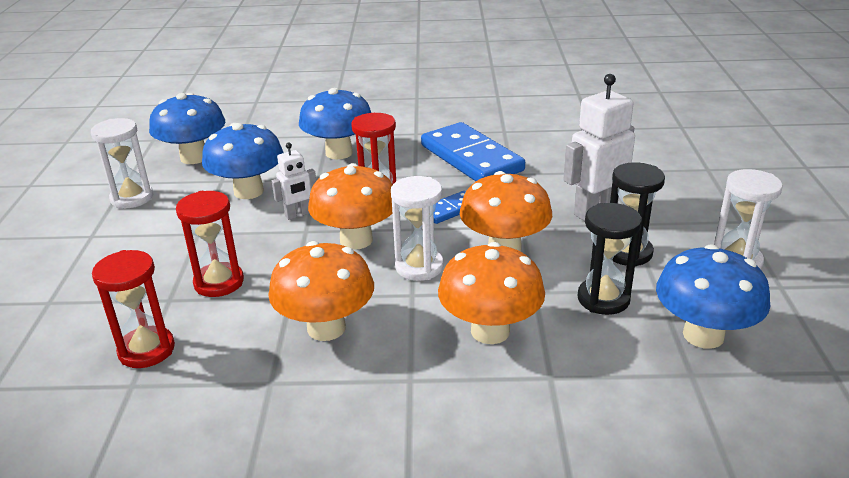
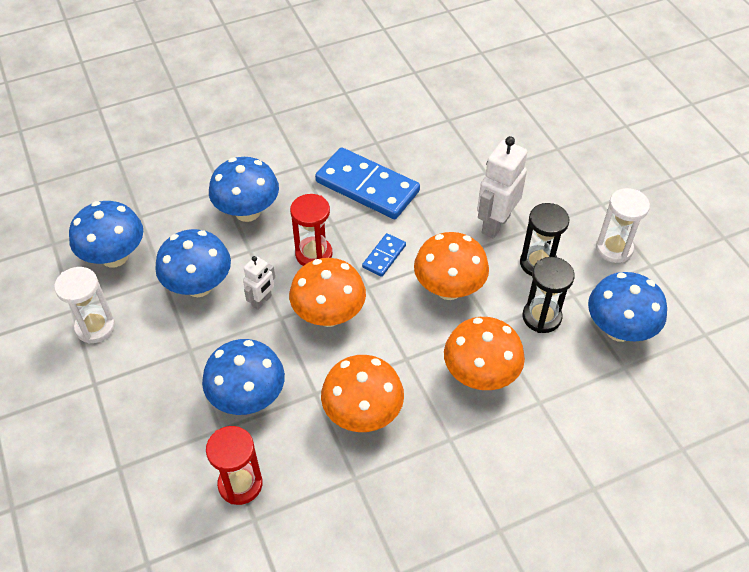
camera: 25 degrees left, 20 degrees up
(219, 282) = (248, 398): red hourglass -> blue mushroom
(419, 267) = (395, 328): white hourglass -> none

